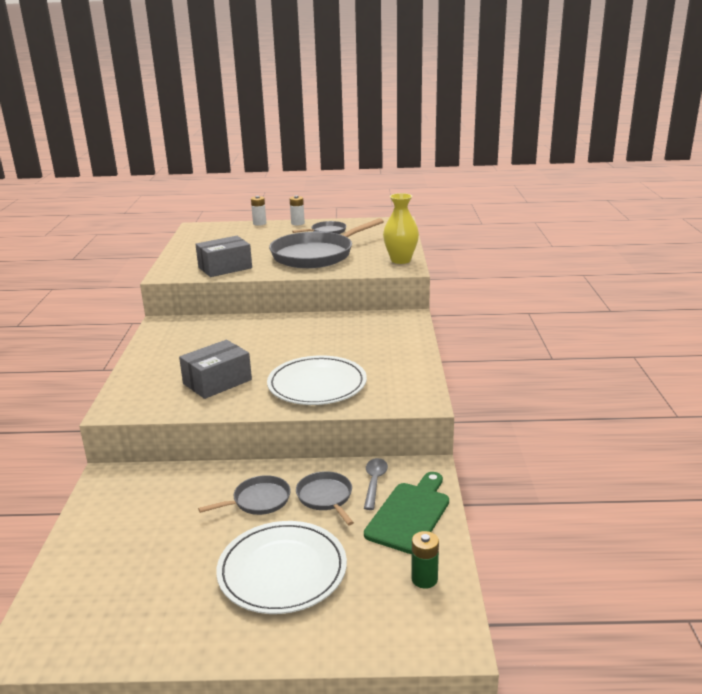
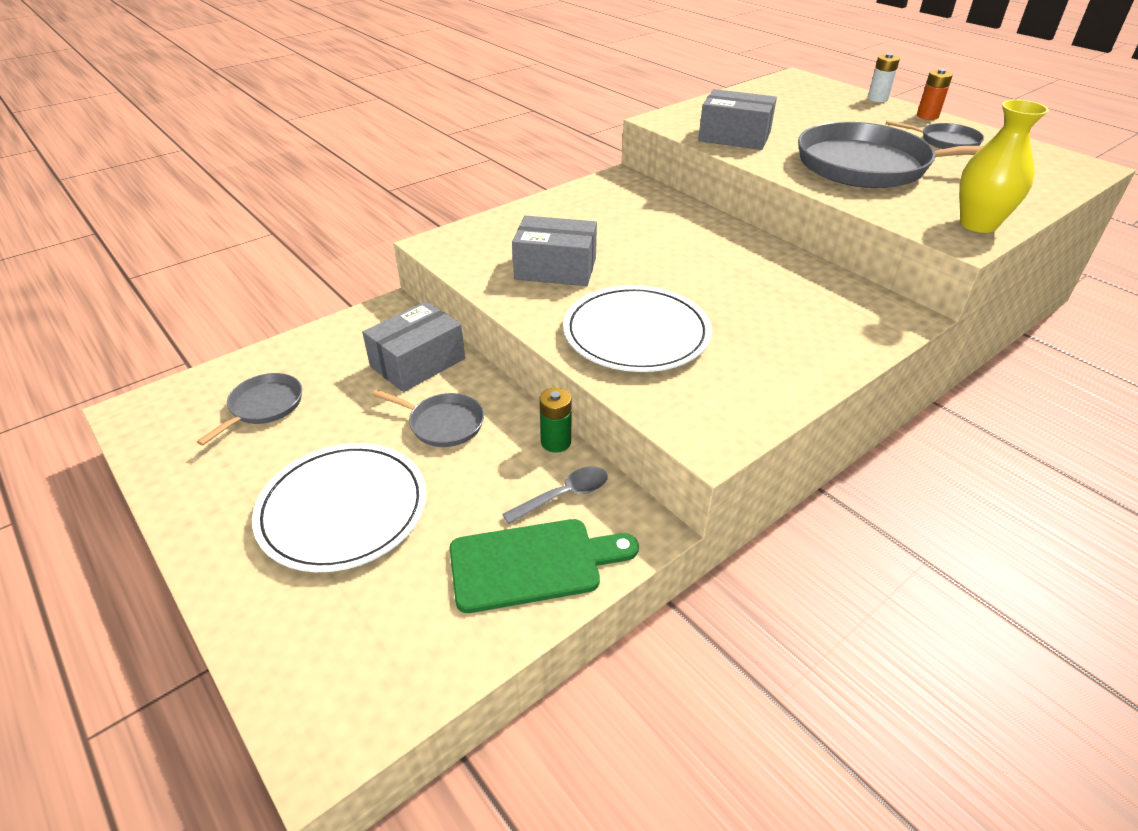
camera: 50 degrees right, 15 degrees up
(184, 487) = (418, 362): none -> grey box
(297, 223) = (927, 116): white battery -> orange battery
(325, 497) = (496, 470): grey pan -> grey pan (264, 406)
(424, 579) = (418, 648): green battery -> green battery (556, 442)

